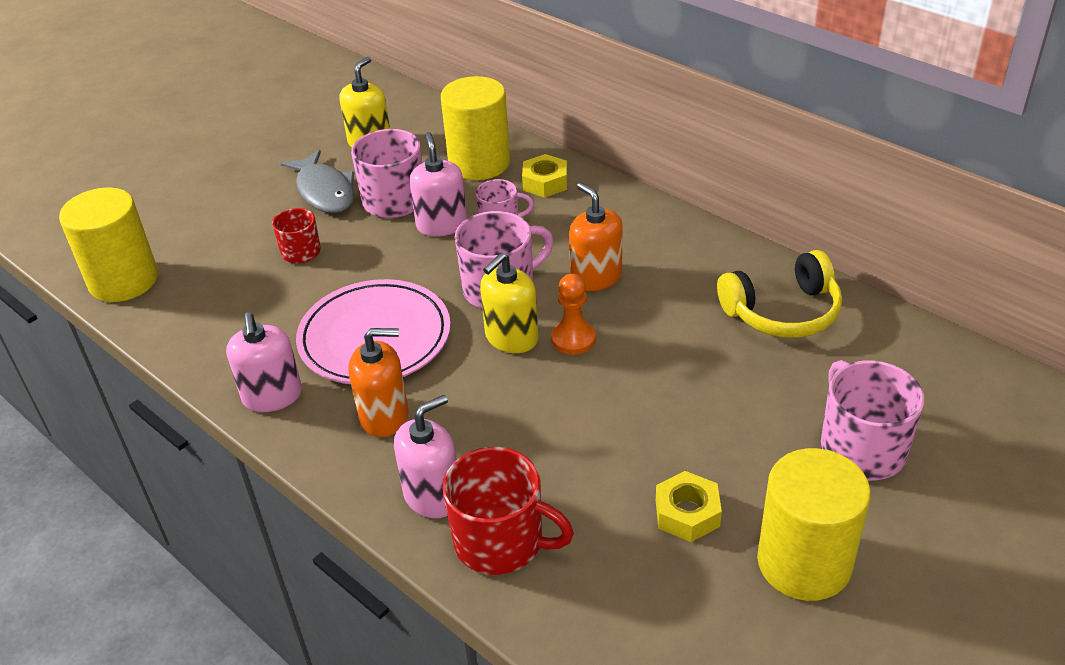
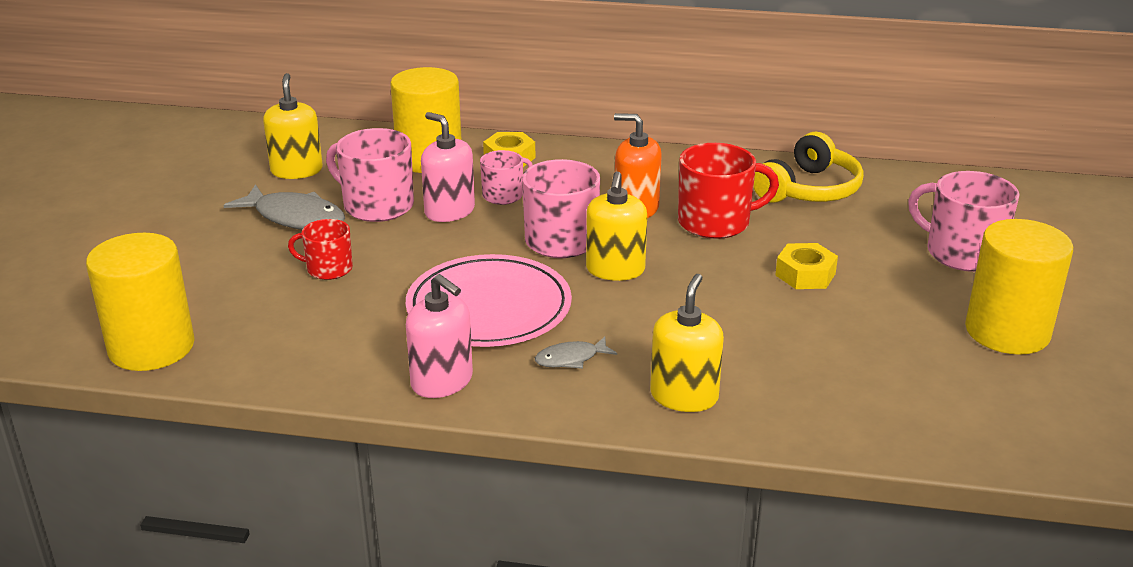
camera: 35 degrees left, 10 degrees down
(384, 416) = (571, 359): orange soap dispenser -> grey fish
(432, 496) = (684, 396): pink soap dispenser -> yellow soap dispenser
(501, 541) = (779, 404): red mug -> red mug (716, 222)
(573, 339) = (669, 255): orange pawn -> none
(687, 513) = (894, 333): yellow nut -> yellow nut (805, 274)

